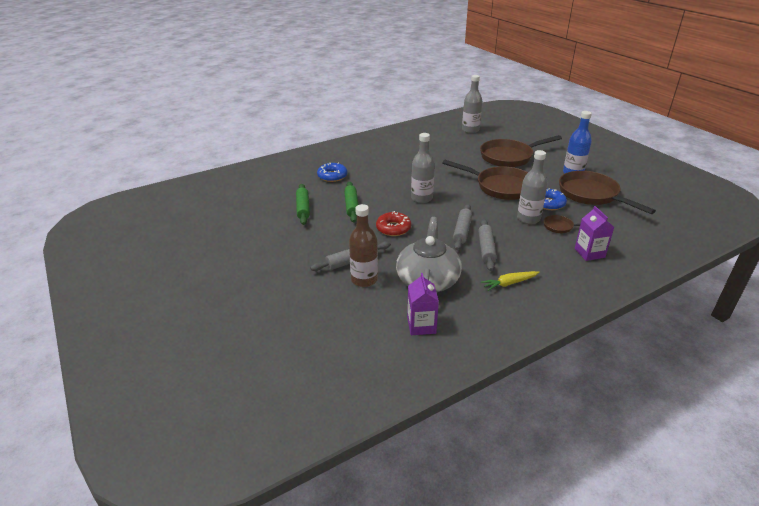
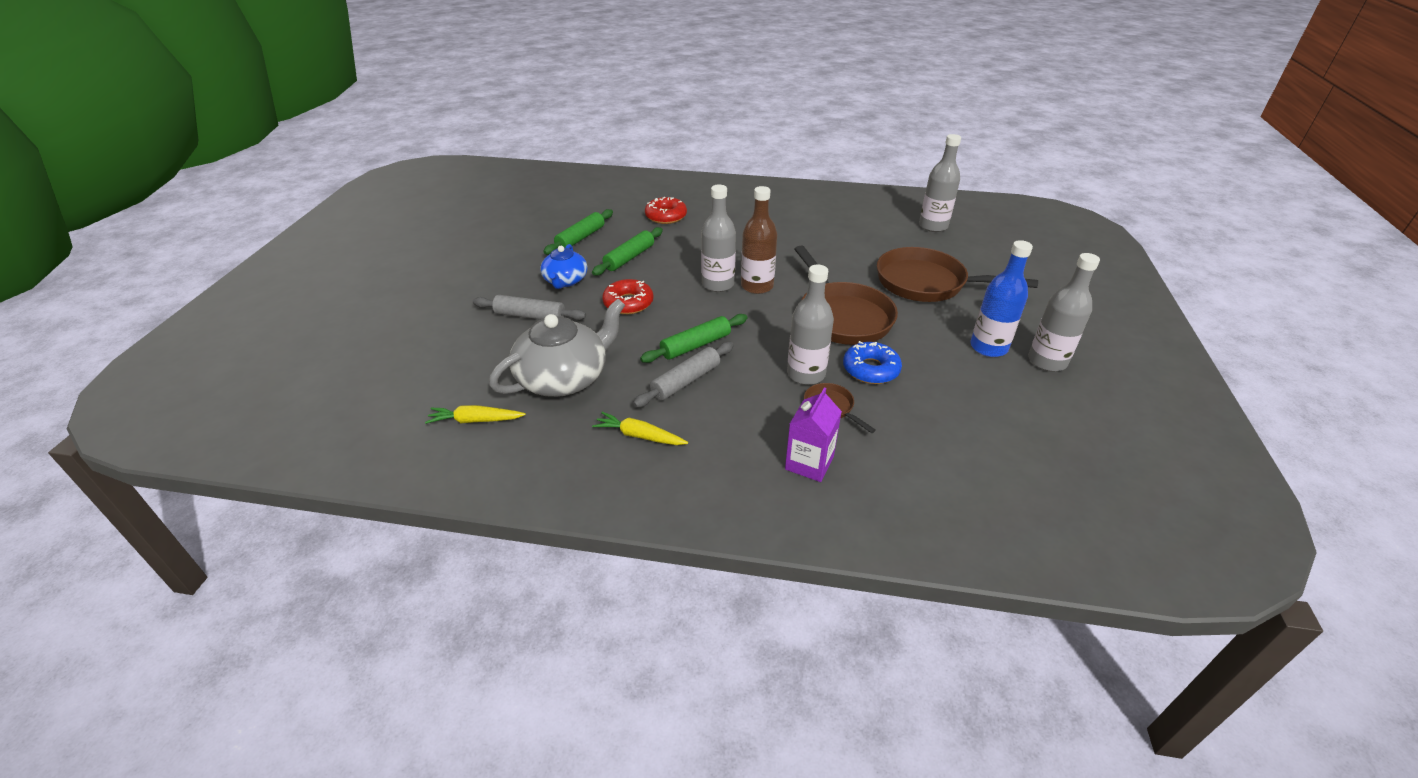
camera: 40 degrees right, 5 degrees up
(332, 176) = (666, 216): blue donut -> red donut
(337, 234) = (565, 281): none -> blue teapot
(364, 280) = (508, 341): brown bottle -> brown bottle (757, 286)
(421, 325) = (475, 420): purple carton -> yellow carrot
(462, 231) = (695, 345): grey rolling pin -> green rolling pin
(591, 195) = (961, 390): brown pan -> none
(599, 169) = (1047, 361): none -> grey bottle

